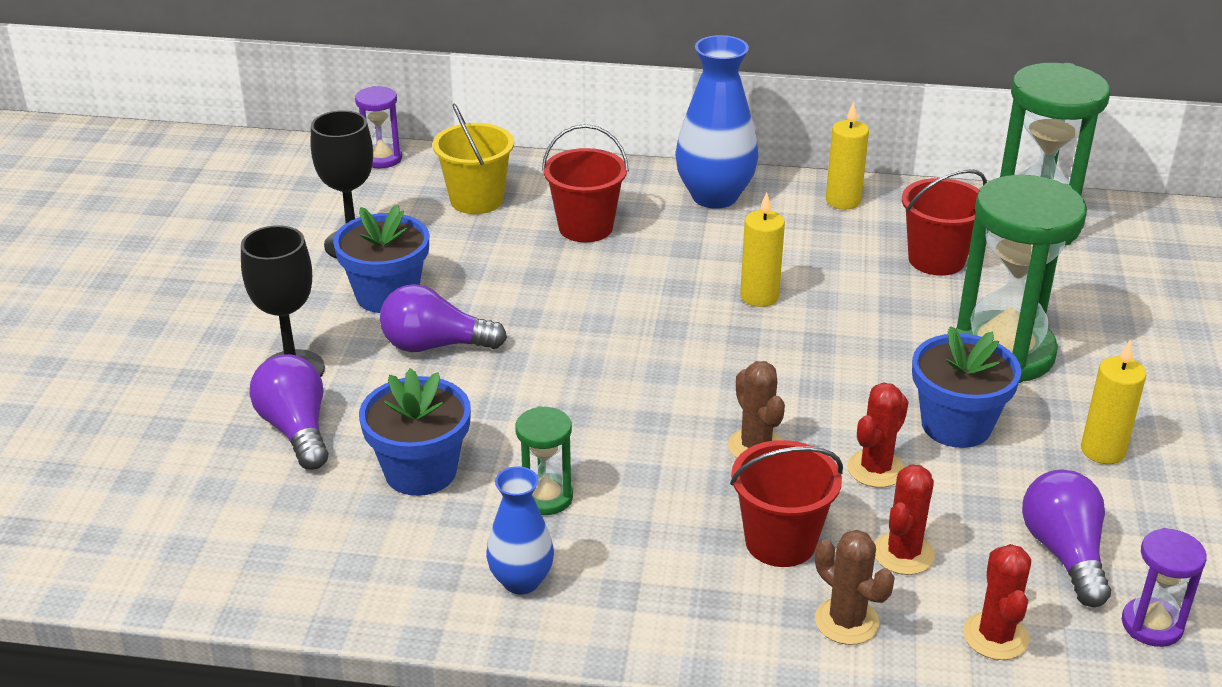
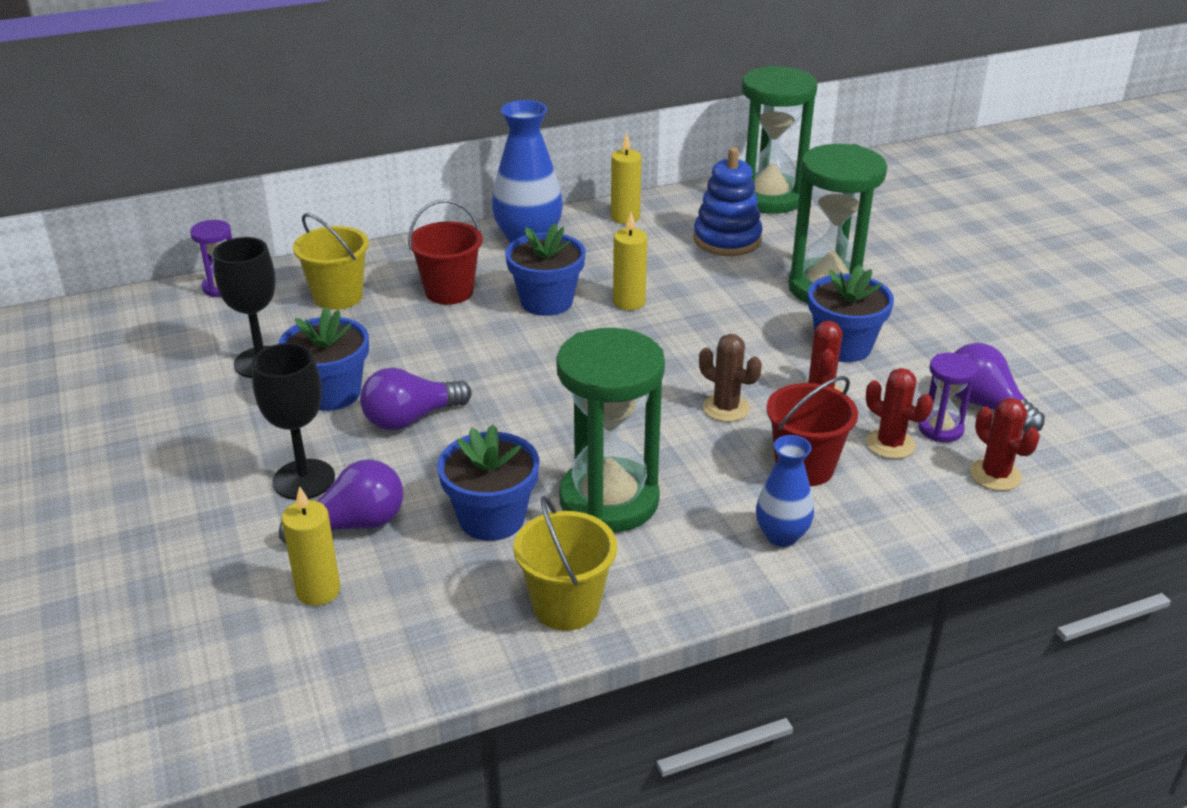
camera: 30 degrees left, 0 degrees up
(296, 429) = (353, 525): purple light bulb -> purple light bulb turned 120 degrees clockwise
(411, 584) = (566, 606): none -> yellow bucket
(521, 581) = (649, 568): blue vase -> blue vase (781, 536)
(545, 497) = (609, 500): green hourglass -> green hourglass, size x2.08
(673, 268) = (546, 301): none -> blue flower pot
(846, 621) = (897, 503): brown cactus -> none
(903, 554) = (890, 444): red cactus -> red cactus turned 45 degrees counterclockwise
(936, 260) = (727, 240): red bucket -> blue stacking toy
(1102, 451) = (946, 331): yellow candle -> yellow candle (318, 591)
(1152, 625) = (1074, 430): purple hourglass -> purple hourglass (940, 429)

